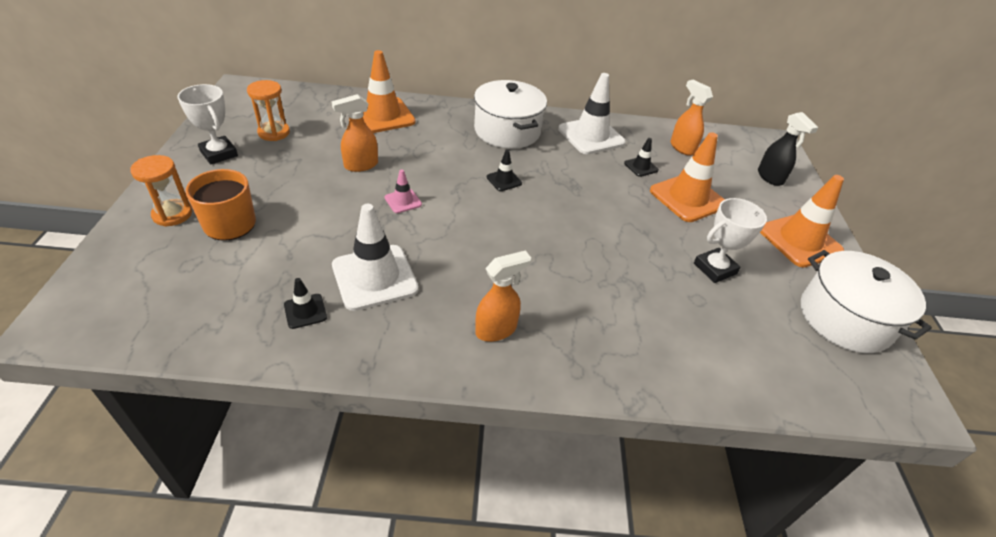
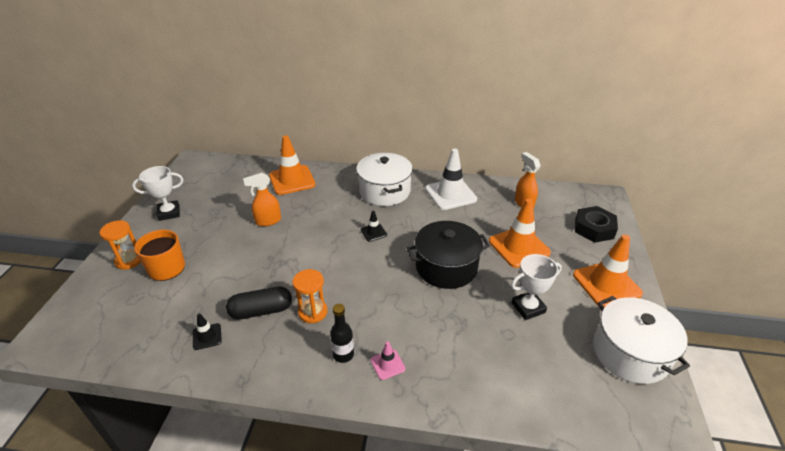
camera: 10 degrees right, 5 degrees down
(219, 154) = (169, 213): white trophy -> white trophy turned 75 degrees counterclockwise
(274, 133) = (210, 195): orange hourglass -> orange hourglass (313, 312)
(374, 277) = (261, 311): white traffic cone -> black capsule
(403, 201) = (293, 250): pink traffic cone -> pink traffic cone (387, 364)
(496, 330) = (343, 355): orange spray bottle -> black bottle
(604, 222) = (446, 267): none -> black pot
(641, 167) = (486, 220): black traffic cone -> none
(770, 177) = (594, 228): black spray bottle -> black nut

